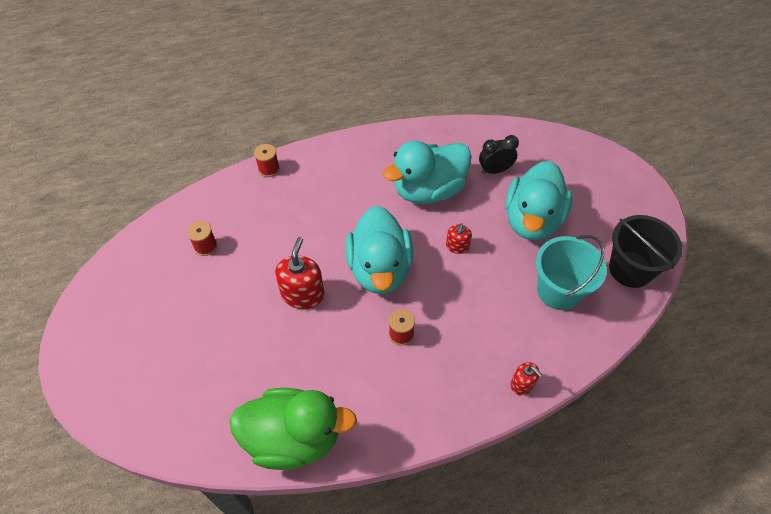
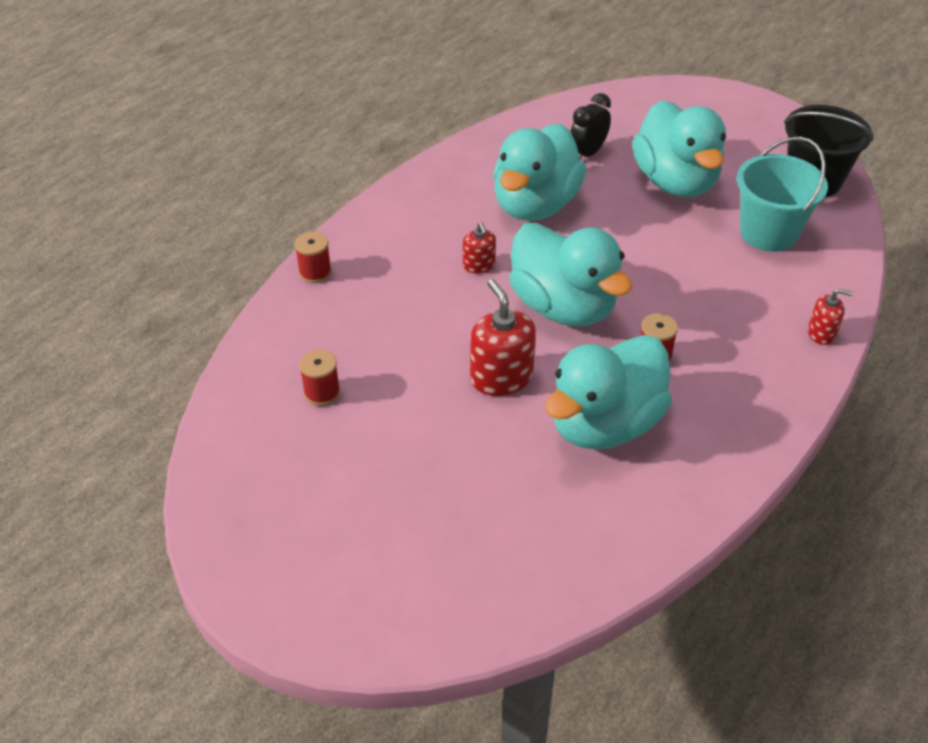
camera: 35 degrees left, 10 degrees down
(294, 438) = (646, 520): green duck -> none
(329, 361) = (604, 424): none -> turquoise duck
(457, 246) = (624, 243): red soap dispenser -> red soap dispenser (479, 265)

